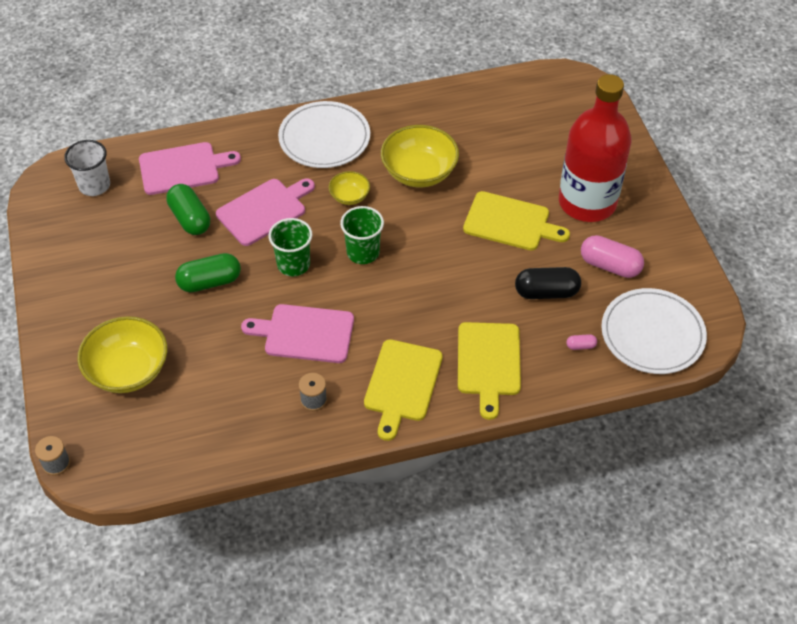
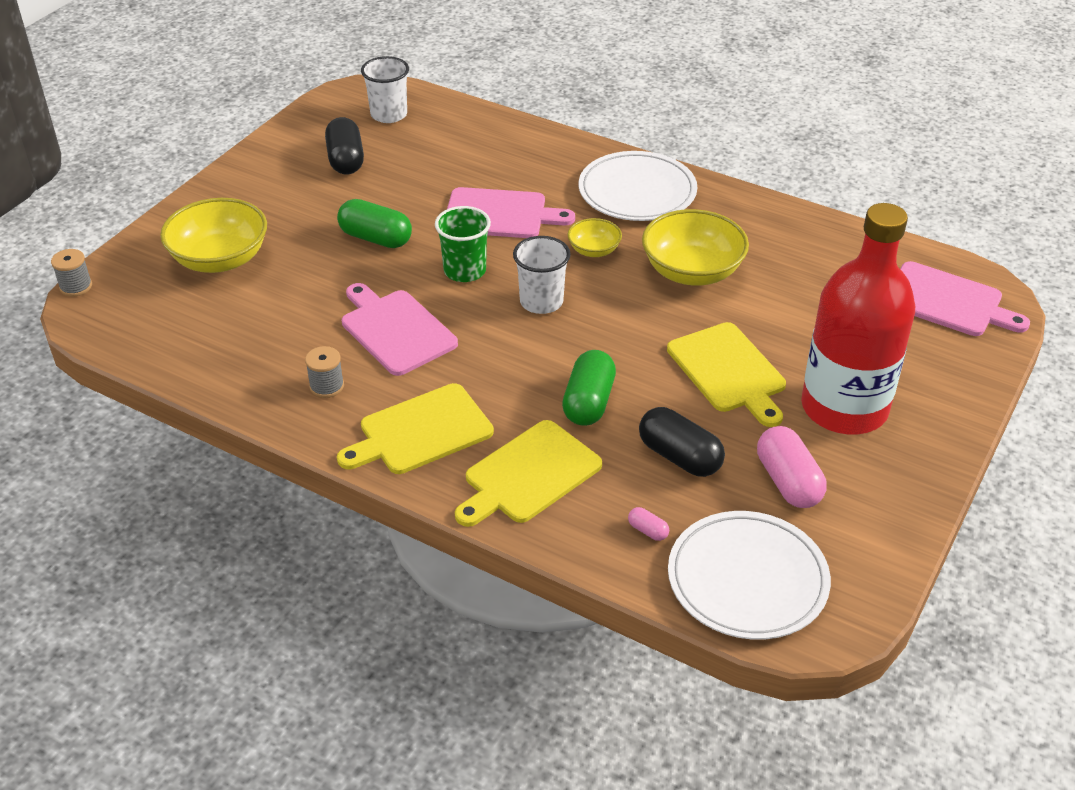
camera: 45 degrees right, 10 degrees down
(112, 239) = (346, 160): none -> black capsule
(183, 168) = (477, 143): pink cutting board -> pink cutting board (947, 301)
(190, 219) = (428, 182): green capsule -> green capsule (588, 402)
(363, 252) = (541, 302): green cup -> white cup

